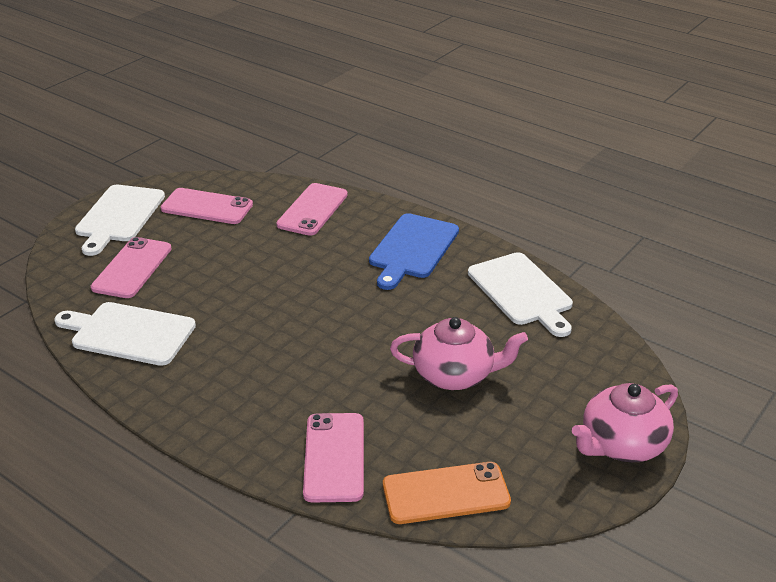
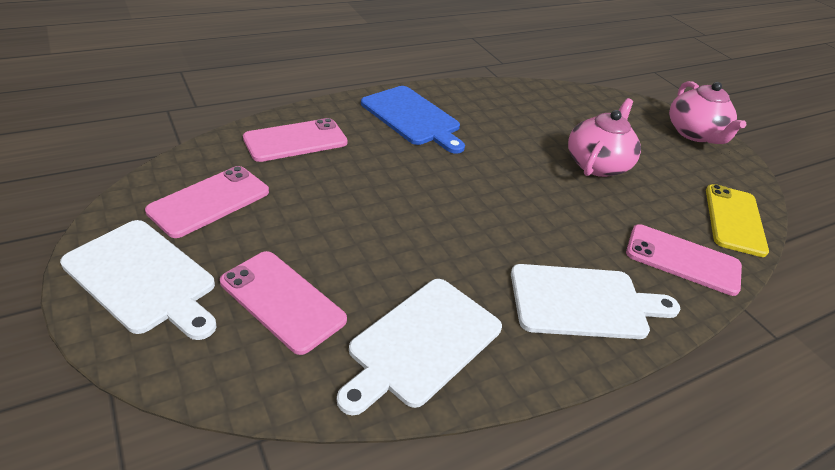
camera: 70 degrees left, 5 degrees up
(312, 210) = (295, 140): pink phone -> pink phone turned 75 degrees counterclockwise
(446, 493) = (734, 220): orange phone -> yellow phone
(521, 292) = (509, 99): white cutting board -> white cutting board (583, 302)

